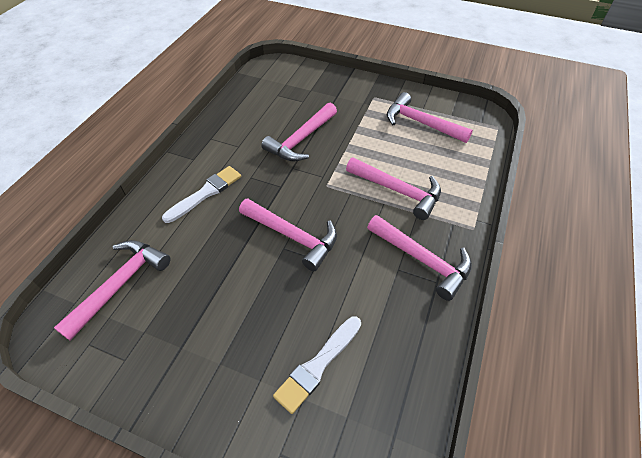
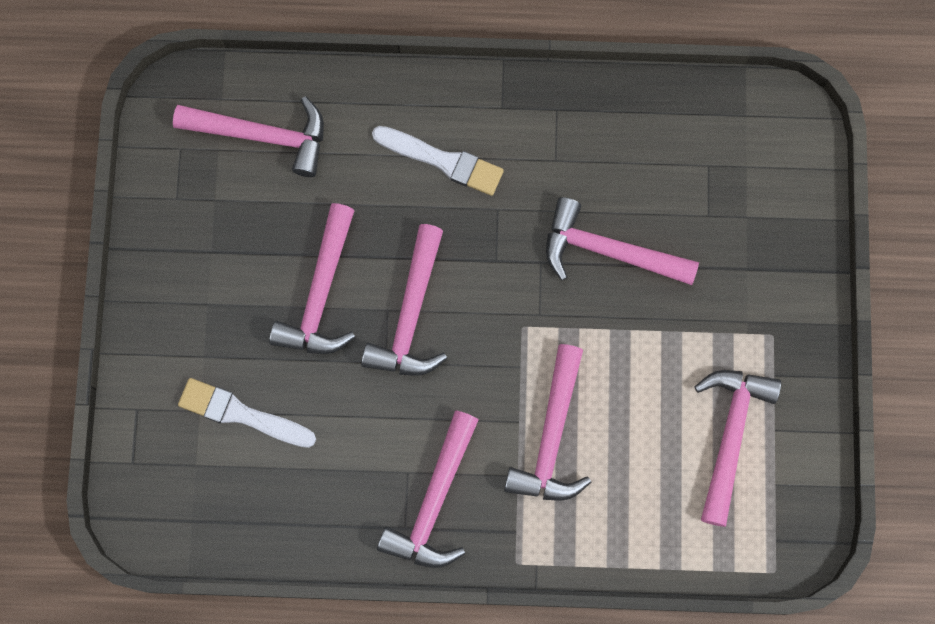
camera: 70 degrees right, 25 degrees up
(252, 282) = (321, 293): none -> pink hammer

